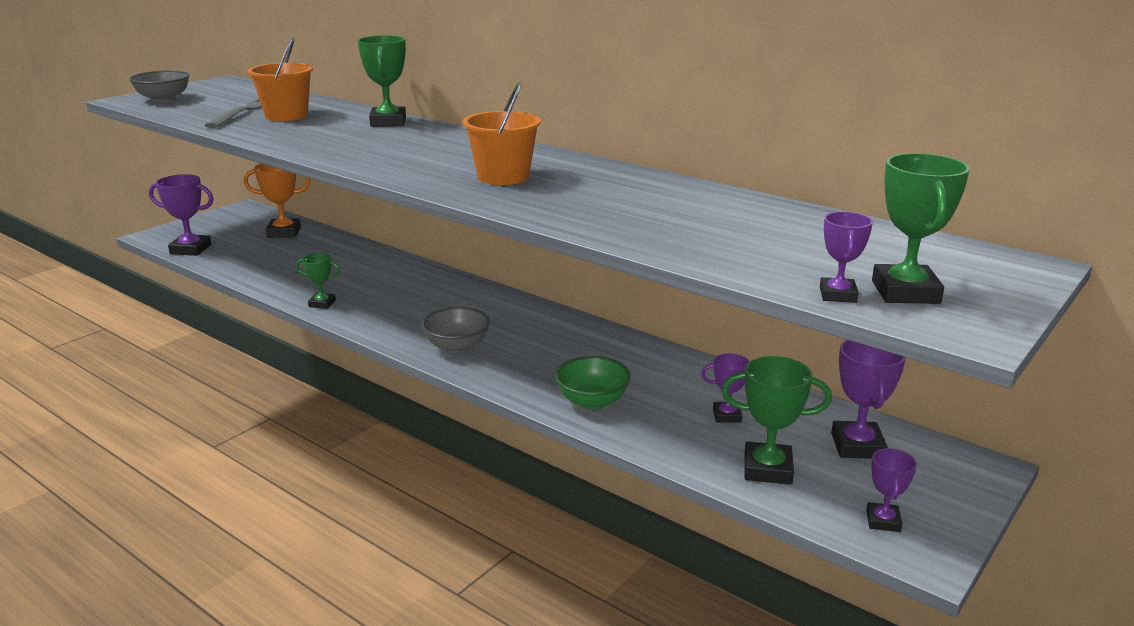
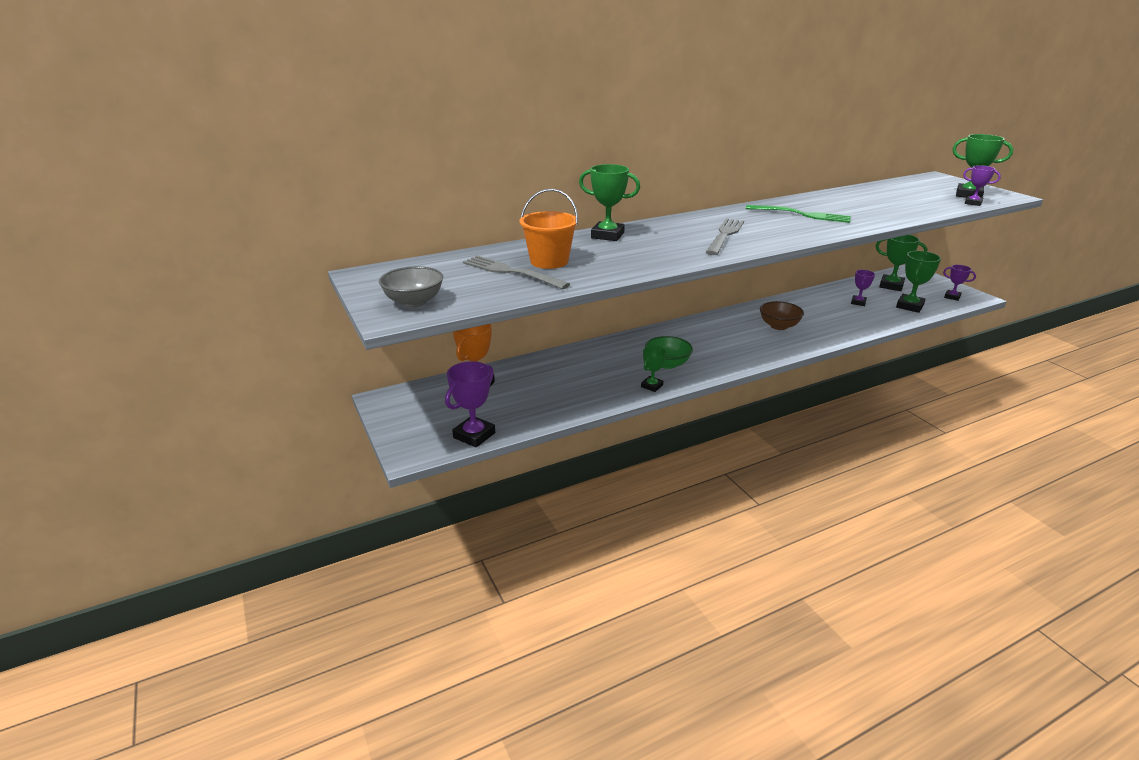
camera: 65 degrees left, 5 degrees up
(433, 160) = (725, 235): none -> grey fork
(457, 347) = (751, 350): grey bowl -> none
(503, 177) = (774, 225): orange bucket -> none
(558, 357) = (779, 326): none -> brown bowl
(577, 186) = (802, 214): none -> green fork
(592, 401) = (835, 328): green bowl -> green bowl (667, 364)
(857, 446) = (891, 286): purple trophy -> green trophy

